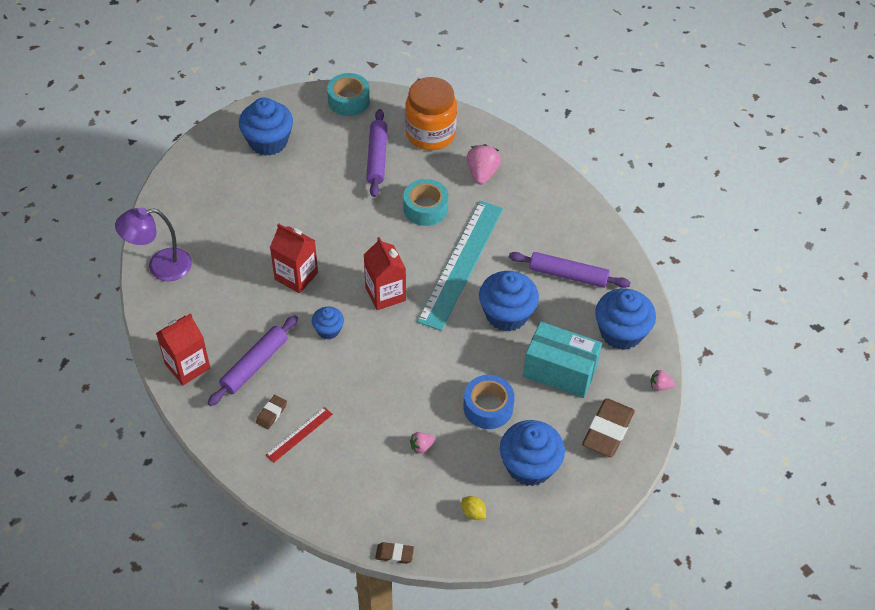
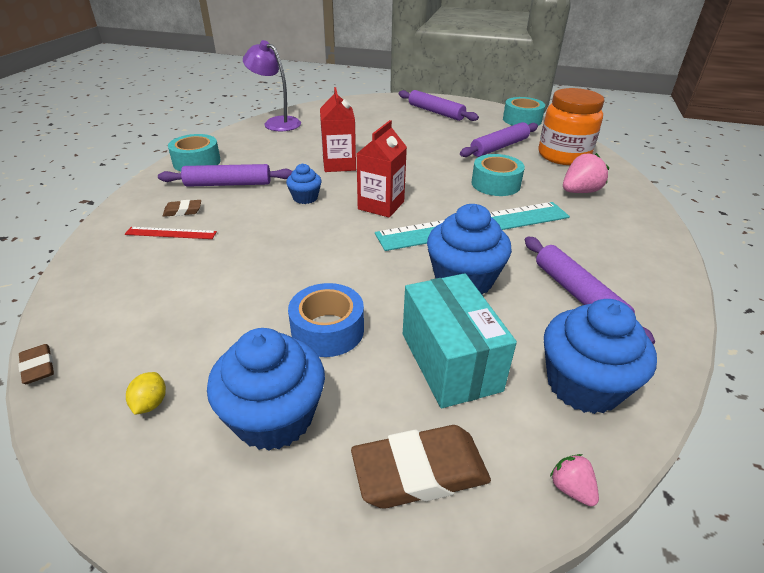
camera: 50 degrees right, 15 degrees down
(187, 366) = (197, 162): red carton -> turquoise tape
(268, 141) = (435, 112): blue cupcake -> purple rolling pin
(421, 446) = (222, 309): pink strawberry -> none

